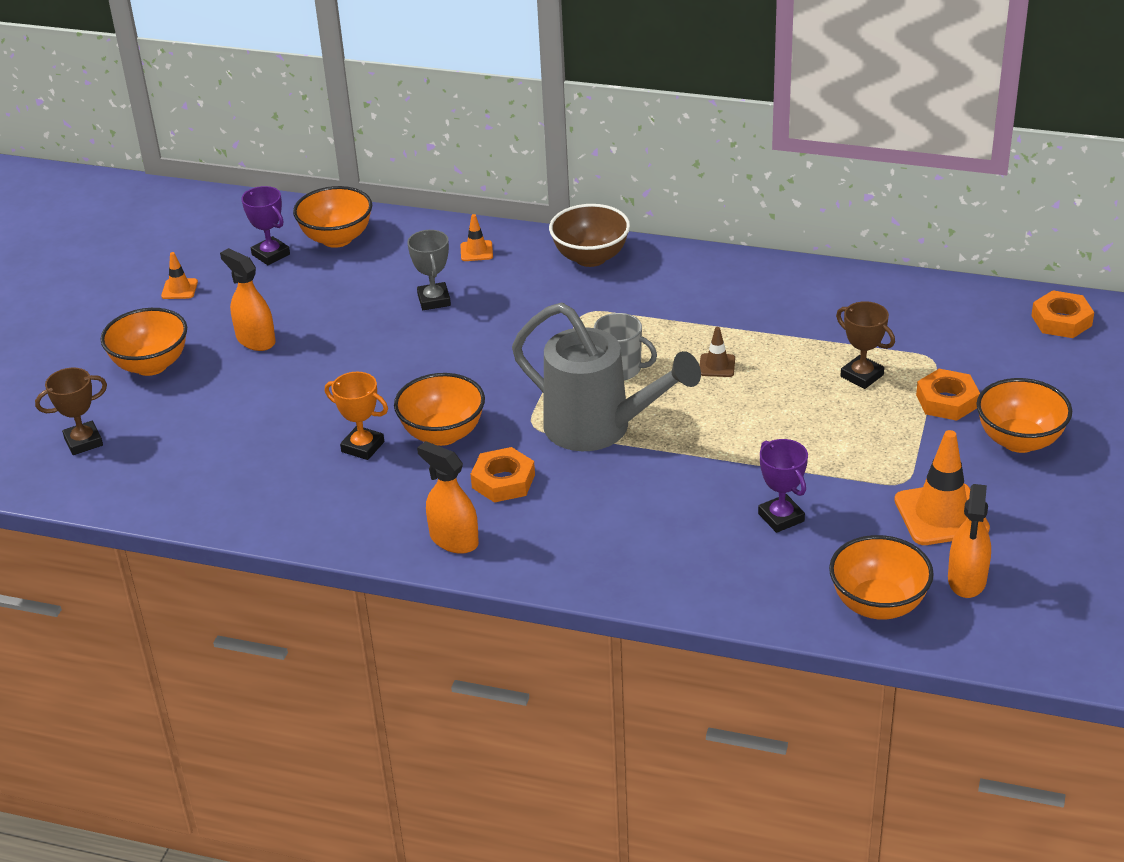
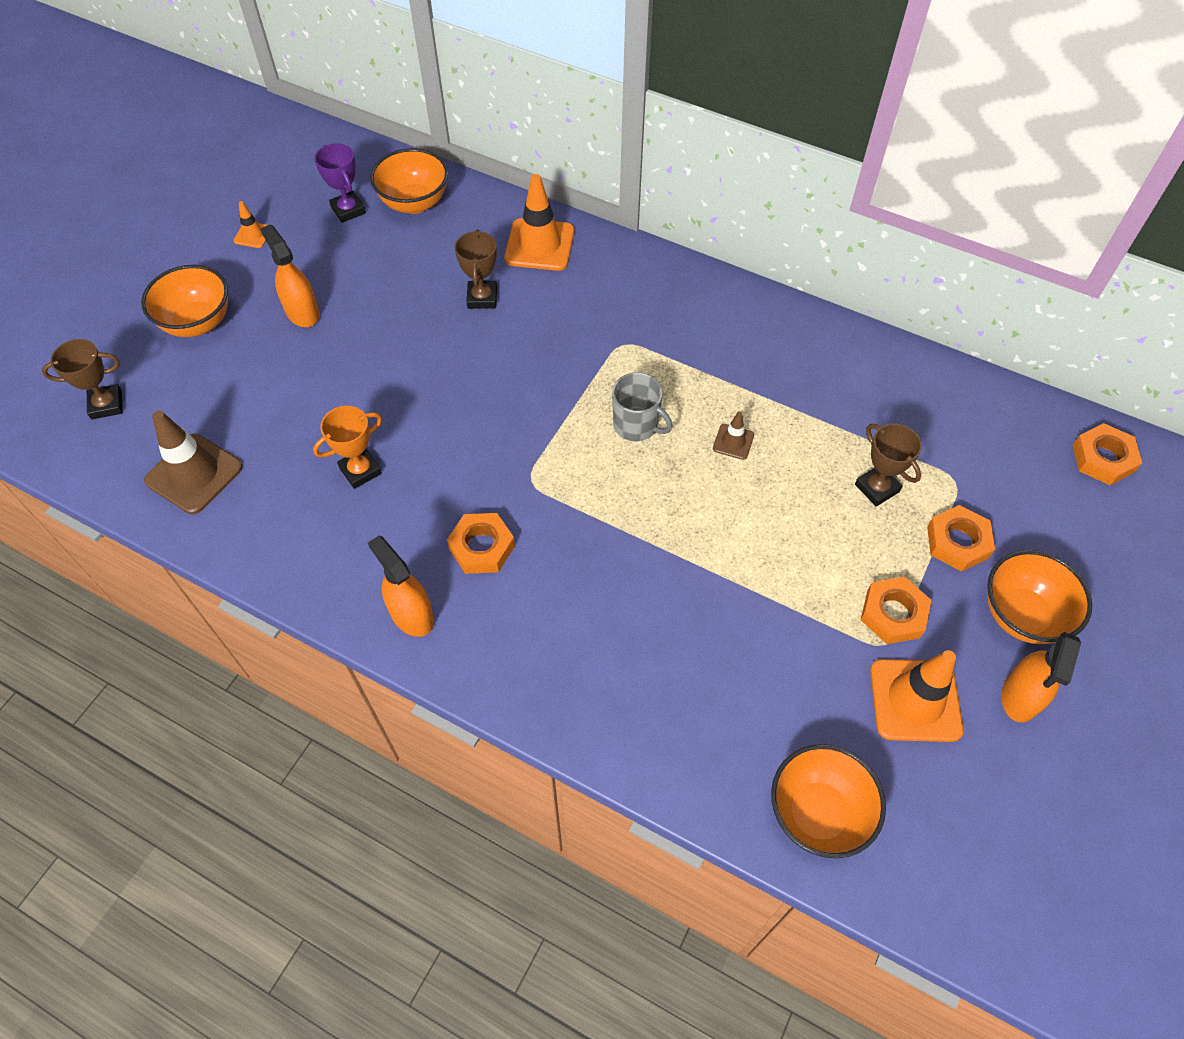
camera: 10 degrees right, 20 degrees up
(196, 477) = (194, 474): none -> brown traffic cone
(362, 447) = (360, 470): orange trophy -> orange trophy turned 75 degrees counterclockwise
(434, 300) = (482, 298): grey trophy -> brown trophy
(442, 434) = (441, 471): orange bowl -> none
(476, 251) = (539, 245): orange traffic cone -> orange traffic cone, size x2.03
(590, 257) = (646, 275): brown bowl -> none
(598, 428) = (594, 499): grey watering can -> none
(781, 517) = (746, 663): purple trophy -> none
(903, 460) = (893, 614): none -> orange nut
(967, 580) = (921, 801): orange spray bottle -> orange spray bottle (1020, 696)

